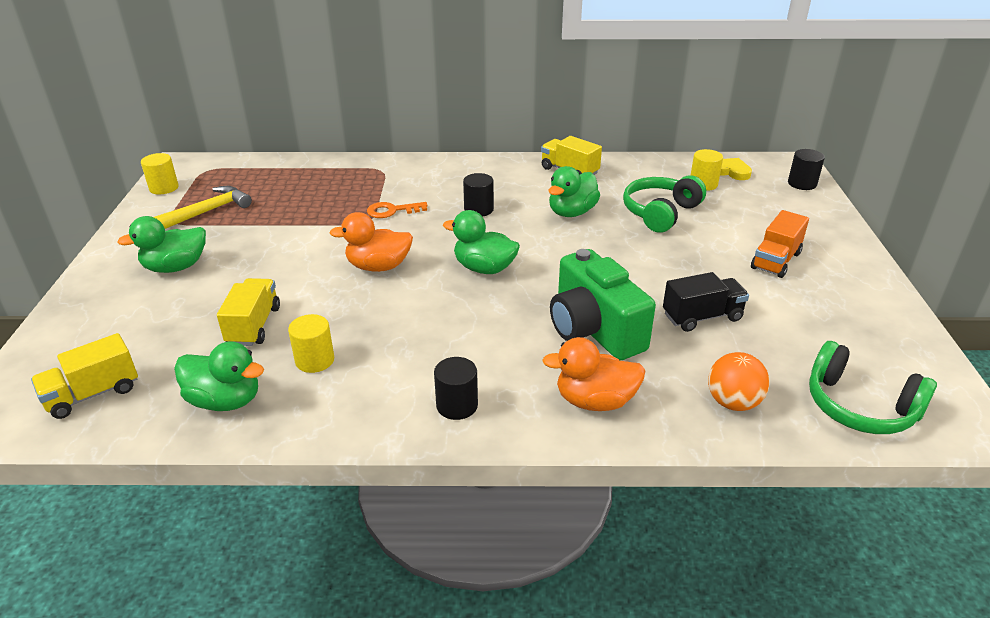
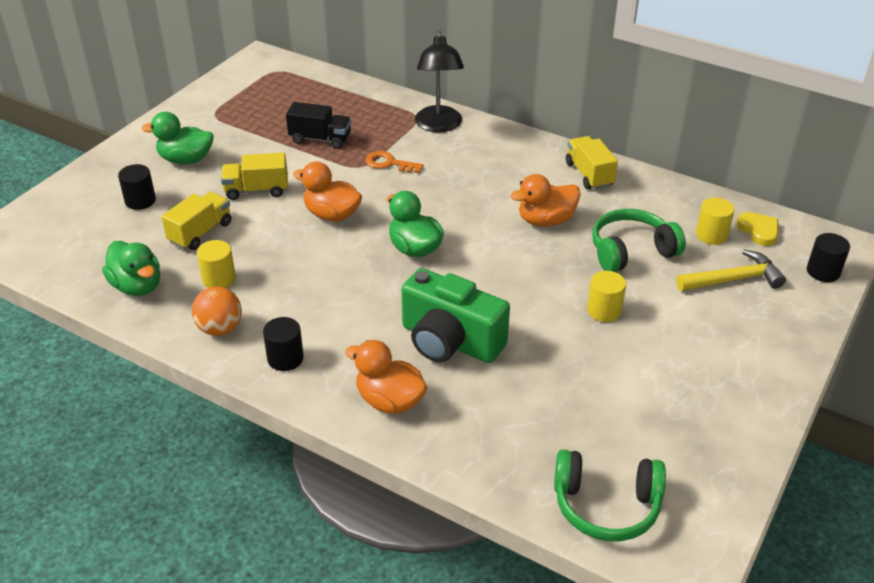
camera: 30 degrees right, 5 degrees up
(93, 394) = (63, 246): yellow truck -> yellow truck (256, 190)
(164, 188) = (231, 79): yellow cylinder -> yellow cylinder (604, 310)
(208, 211) = (246, 114): yellow hammer -> yellow hammer (733, 279)
(408, 171) = (439, 126): none -> black lamp
(478, 209) = (464, 188): black cylinder -> black cylinder (140, 201)
(572, 212) = (546, 220): green duck -> orange duck
(594, 330) = (450, 341): green camera -> green camera turned 60 degrees counterclockwise
(702, 317) = (556, 368): black truck -> black truck (320, 139)
(733, 402) = (499, 452): orange ball -> orange ball (220, 328)
(775, 261) = (691, 343): orange truck -> none
(859, 406) = (606, 505): green headphones -> green headphones turned 60 degrees counterclockwise

